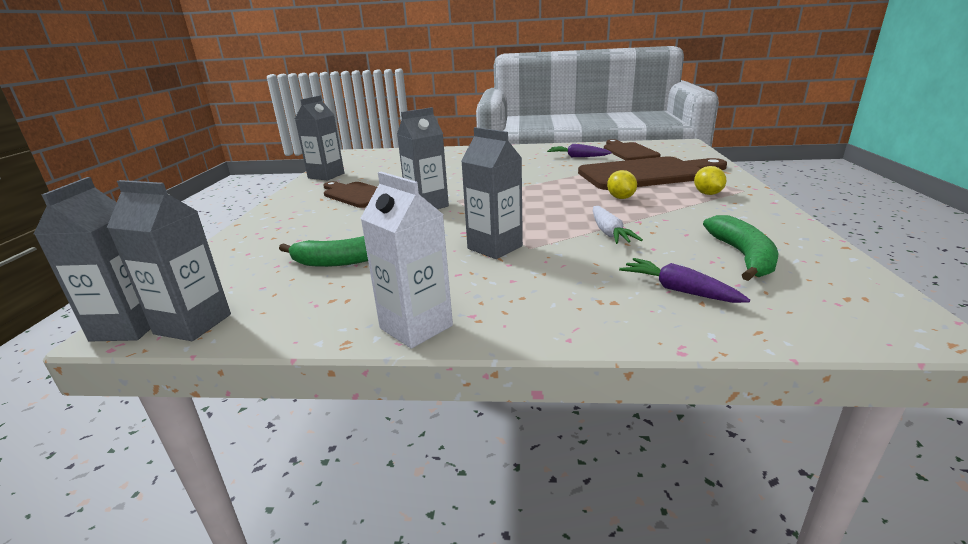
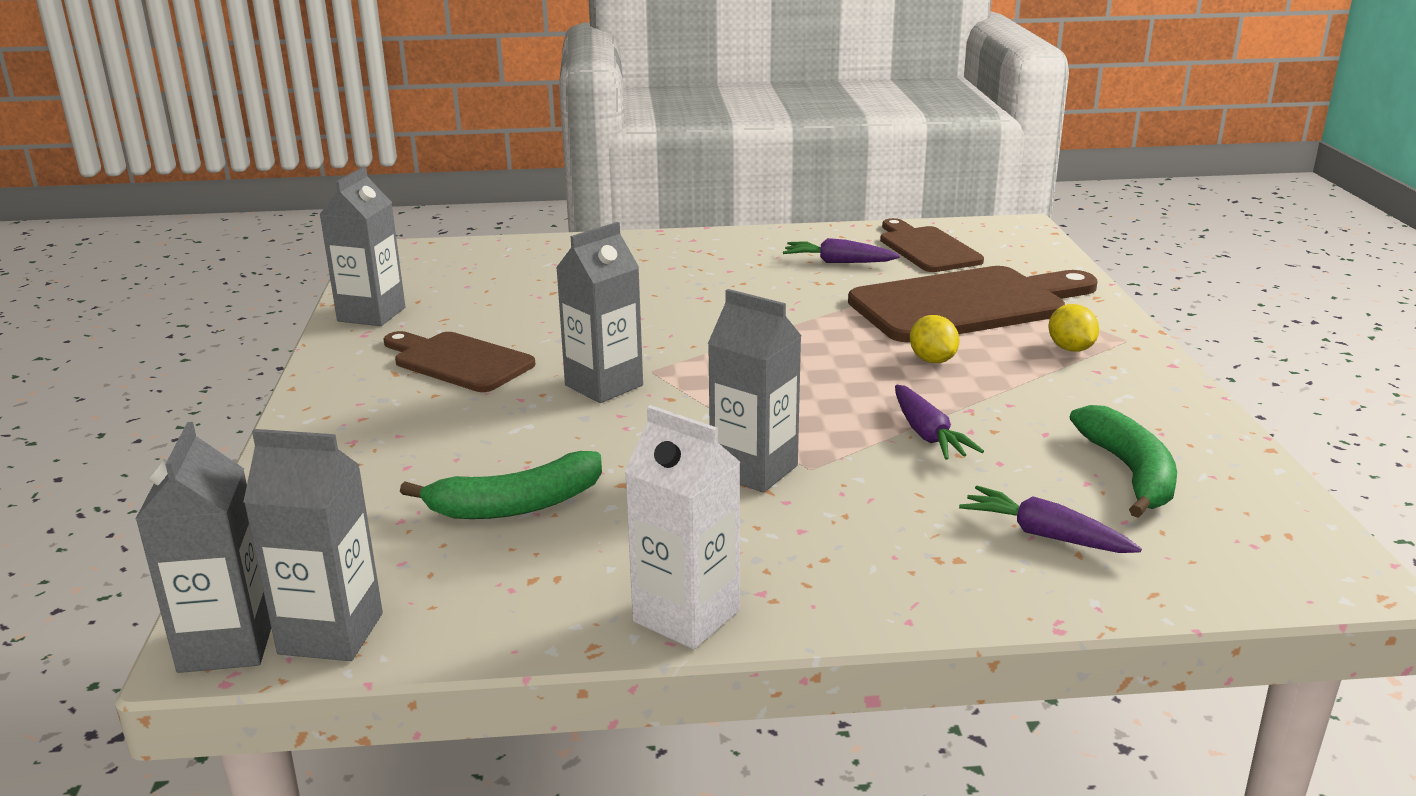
camera: 10 degrees left, 0 degrees up
(609, 233) = (927, 434): white carrot -> purple carrot

